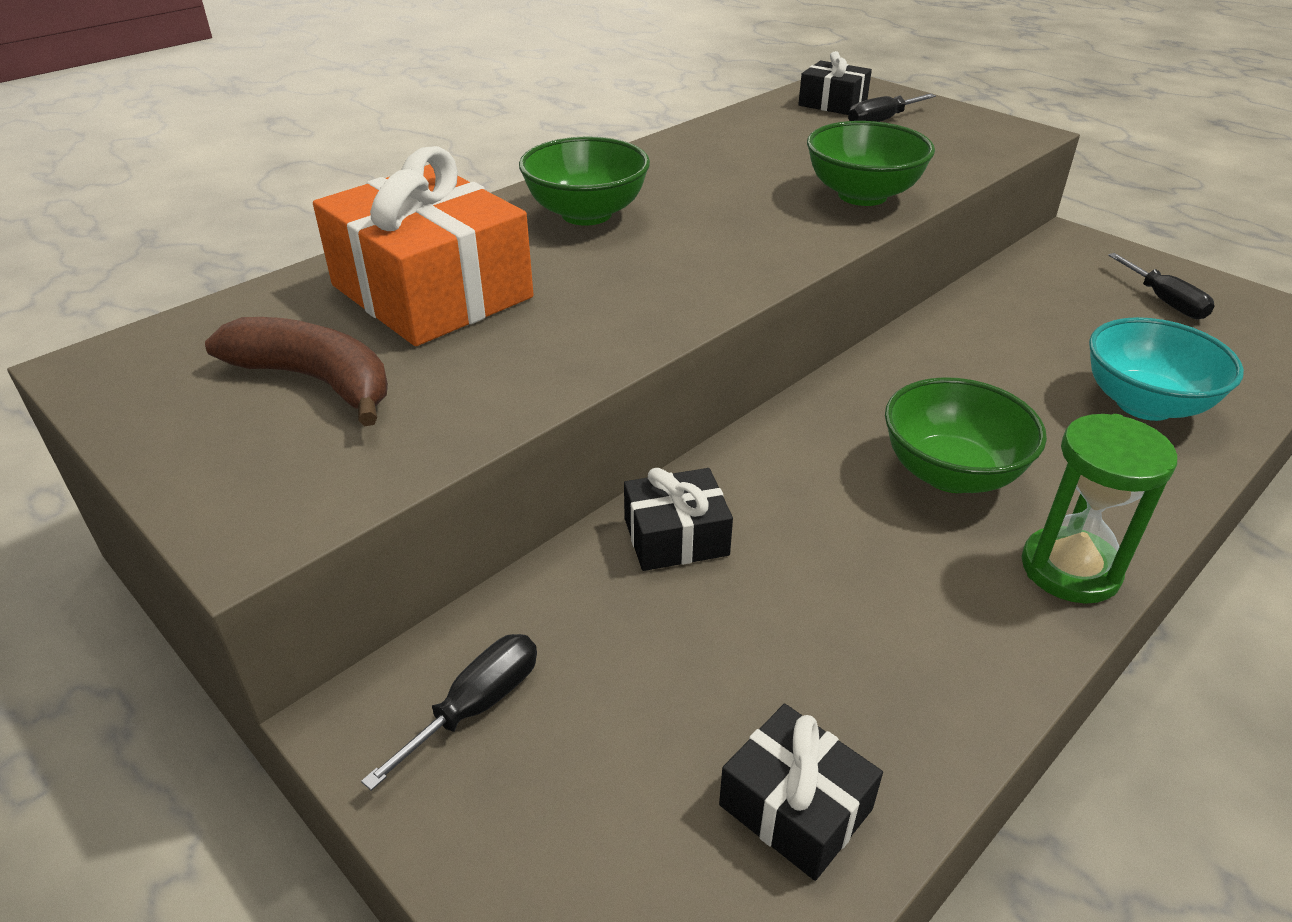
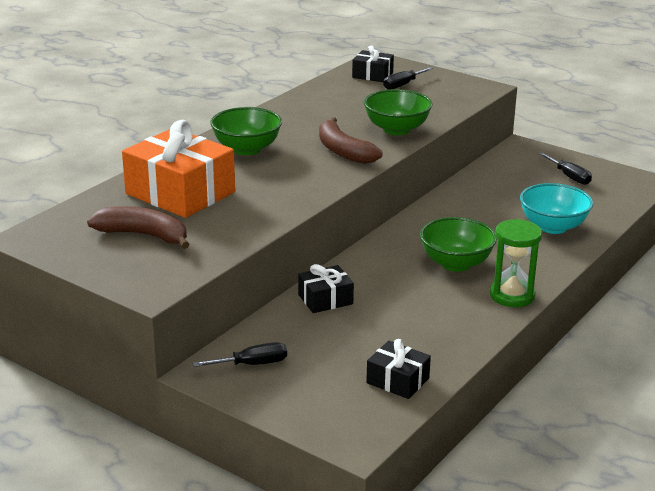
camera: 10 degrees left, 10 degrees down
(476, 706) = (252, 364): black screwdriver -> black screwdriver turned 45 degrees clockwise
(758, 229) = (343, 151): none -> brown banana

